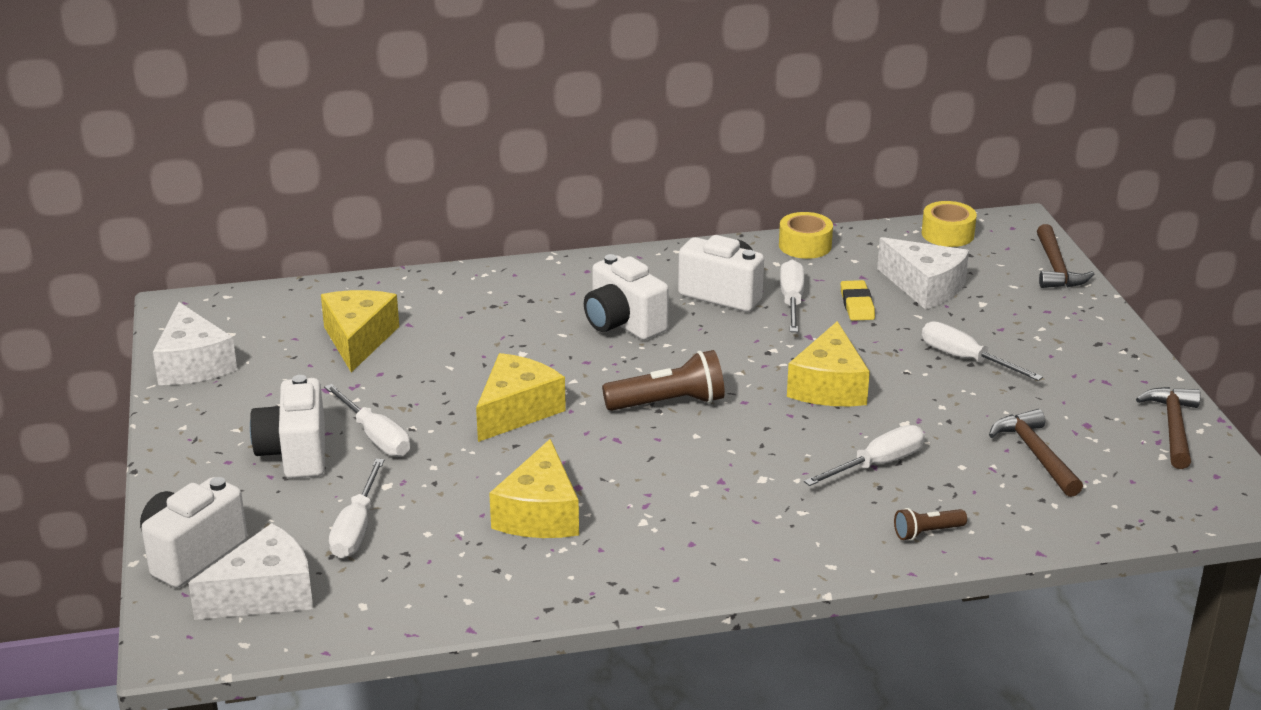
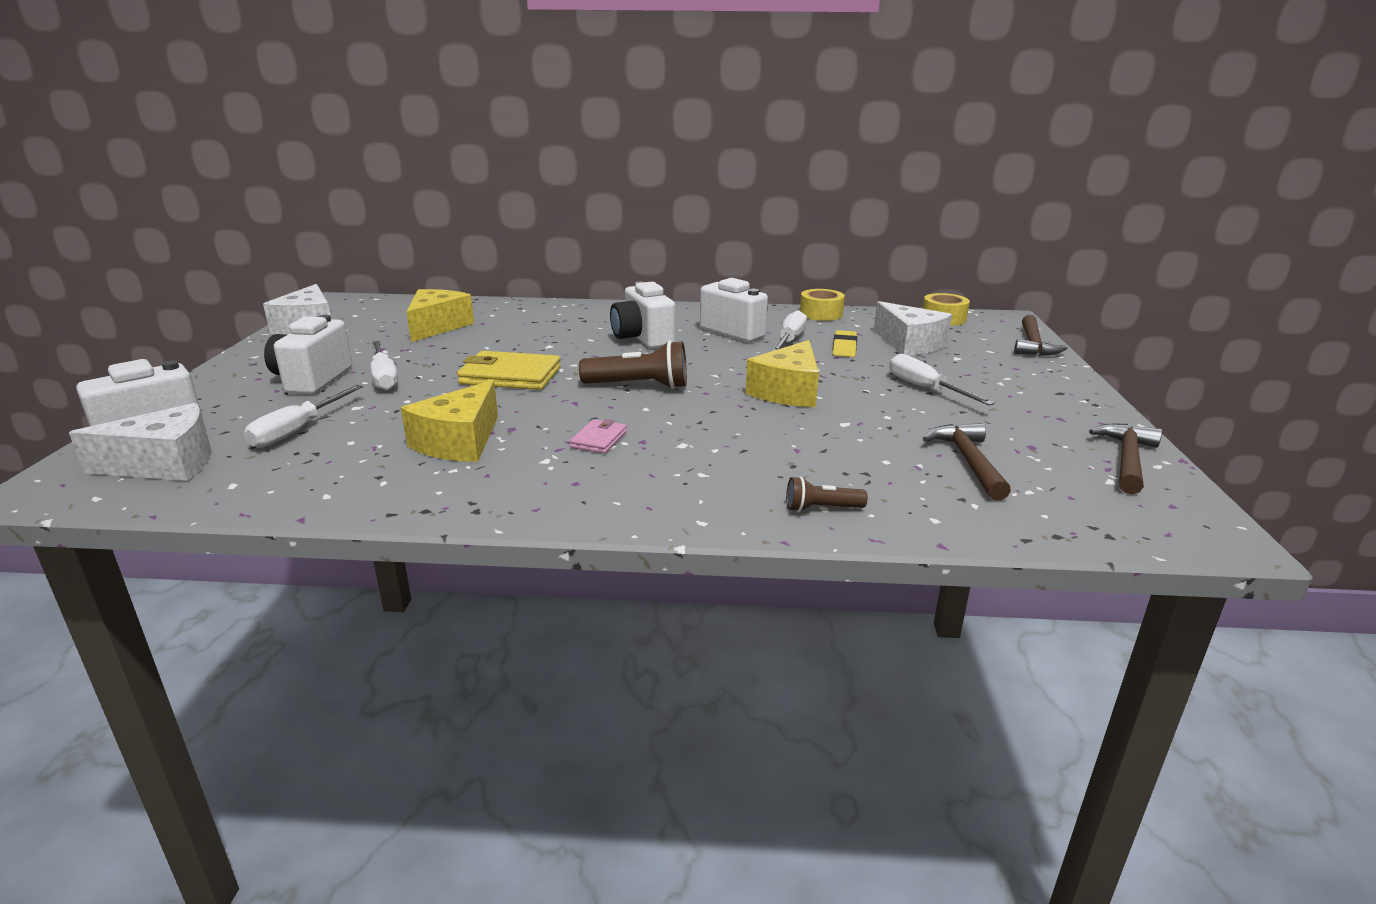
camera: 15 degrees right, 5 degrees down
(516, 411) = (510, 376): yellow cheese -> yellow wallet
(677, 486) = (599, 439): none -> pink wallet
(877, 464) = (800, 448): white screwdriver -> none

